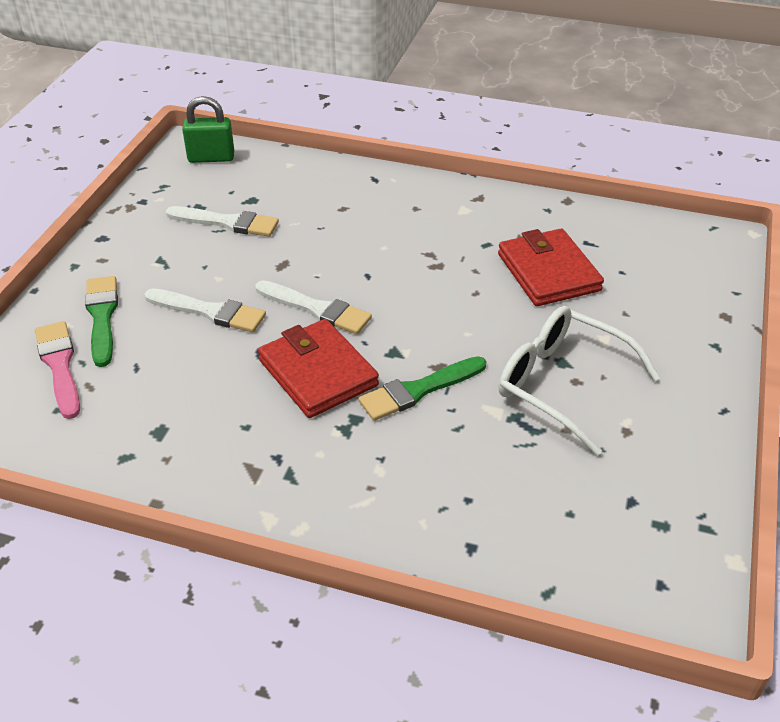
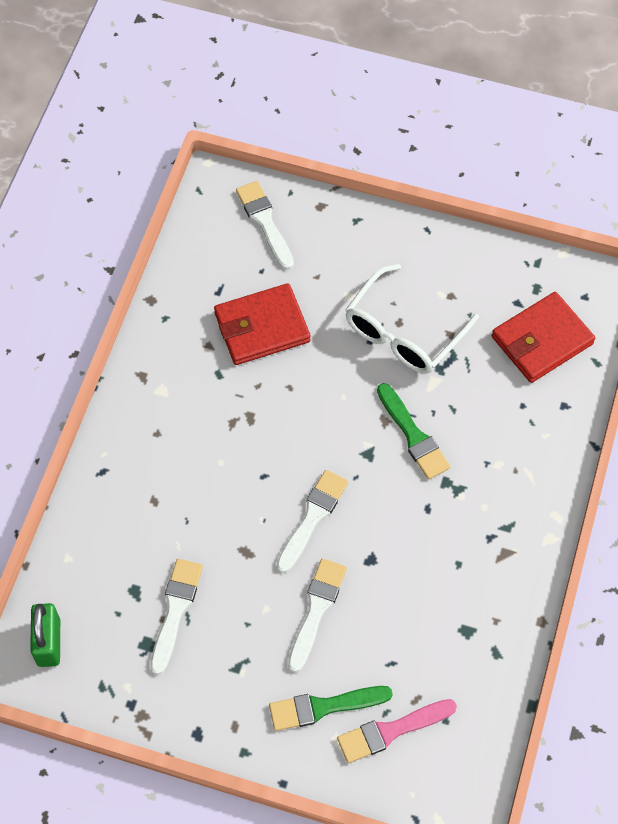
camera: 90 degrees left, 20 degrees up
(318, 373) = (395, 512): red wallet -> red wallet (542, 340)
(688, 273) = (264, 222): none -> white brush

